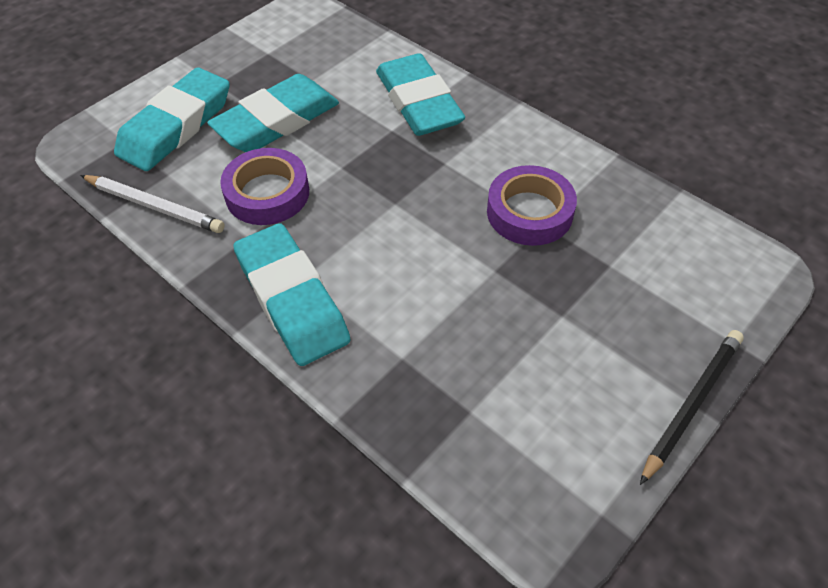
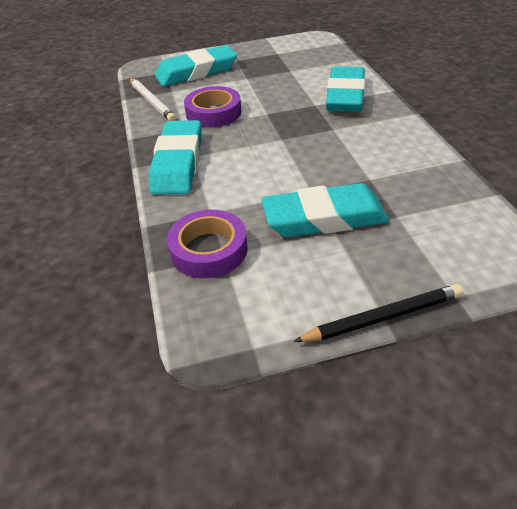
camera: 35 degrees right, 10 degrees down
(276, 121) = (251, 83): turquoise eraser -> turquoise eraser (324, 218)
(529, 212) = (365, 169): purple tape -> purple tape (209, 250)

